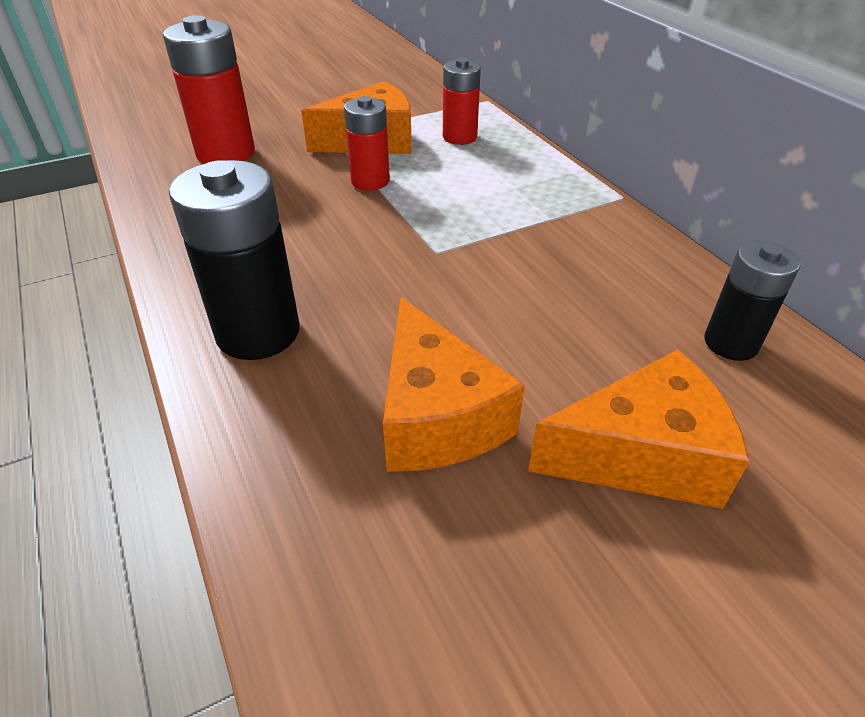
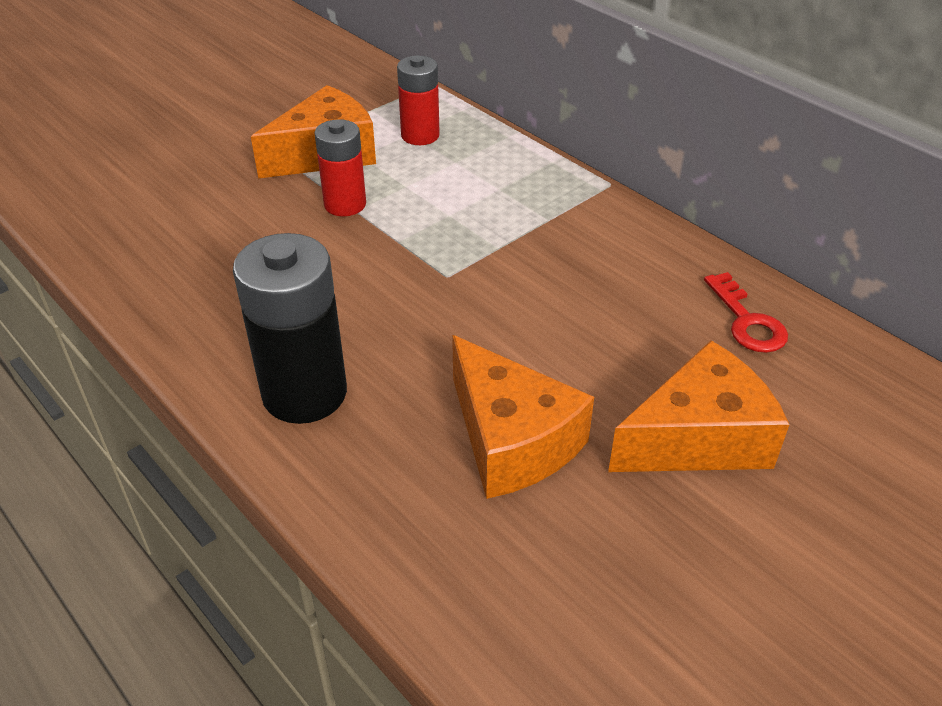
camera: 15 degrees left, 0 degrees up
(225, 153) = (164, 194): red battery -> none
(731, 343) = (747, 321): black battery -> red key

